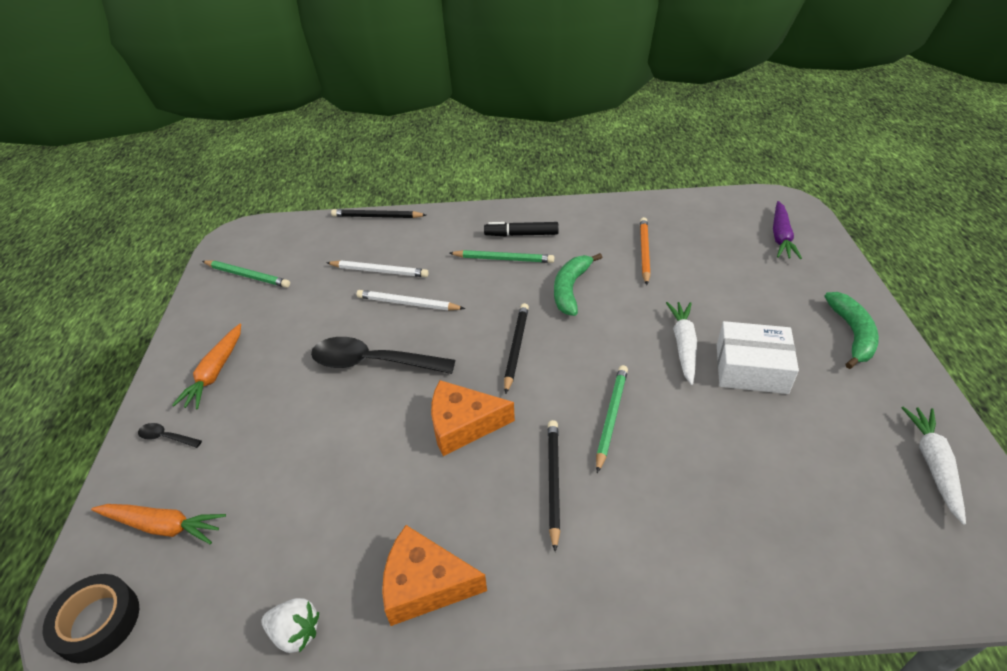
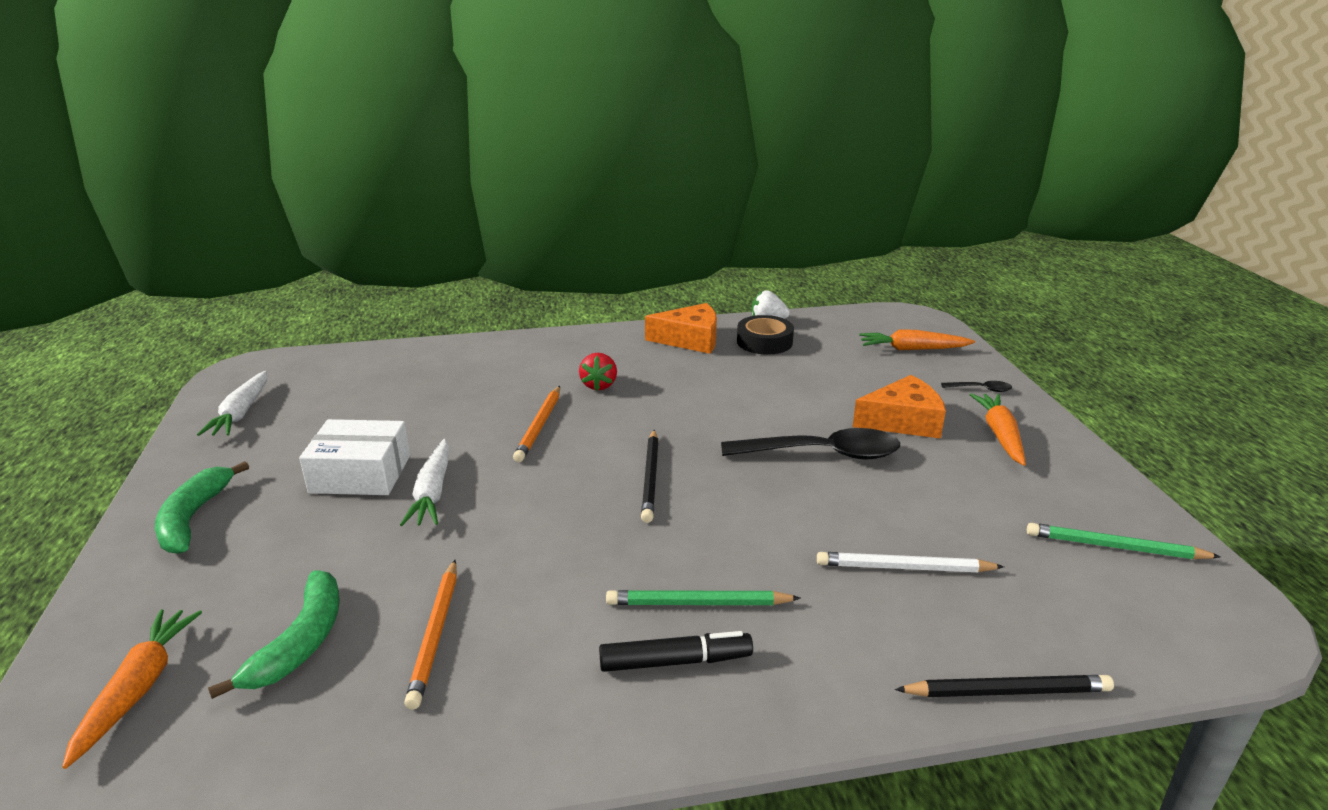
camera: 170 degrees right, 15 degrees down
(98, 622) = (902, 317): black tape -> black tape (764, 342)
(408, 303) = (822, 521): white pencil -> none
(463, 424) = (693, 412): orange cheese -> orange cheese (903, 421)
(553, 482) = (599, 385): black pencil -> red strawberry
(570, 289) = (578, 557): green banana -> green banana (301, 642)
(611, 417) = (539, 426): green pencil -> orange pencil
(781, 237) = (138, 689): purple carrot -> orange carrot

